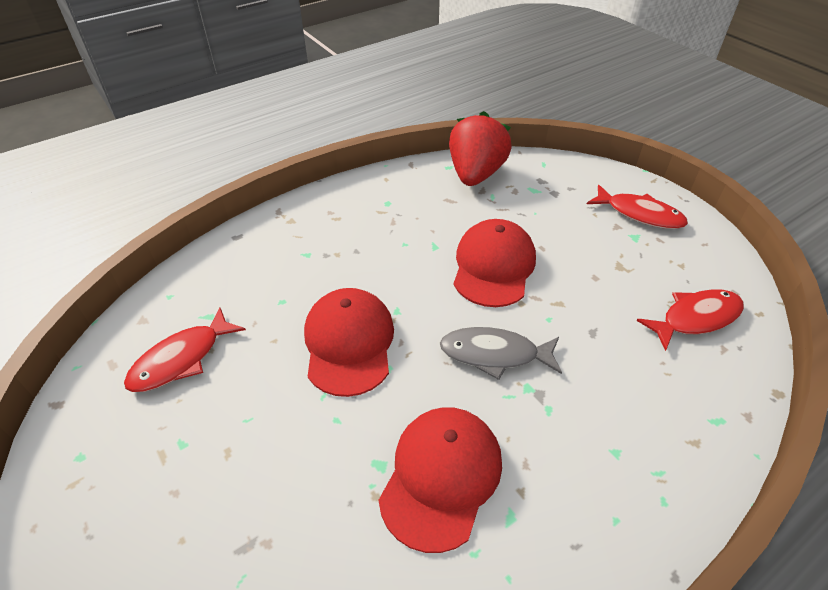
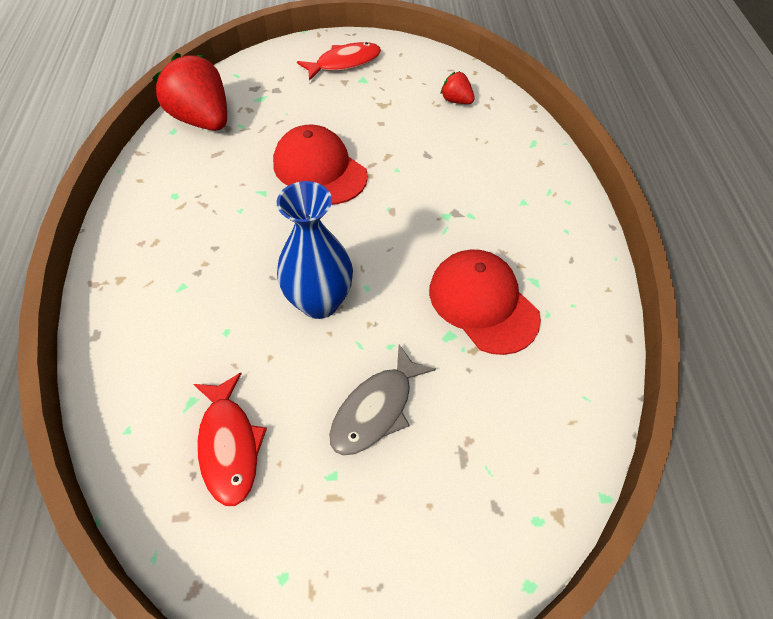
camera: 60 degrees left, 10 degrees up
(349, 343) = (319, 302): red cap -> blue vase
(494, 354) = (404, 217): grey fish -> grey fish (376, 409)
(695, 318) = (456, 101): red fish -> red strawberry

